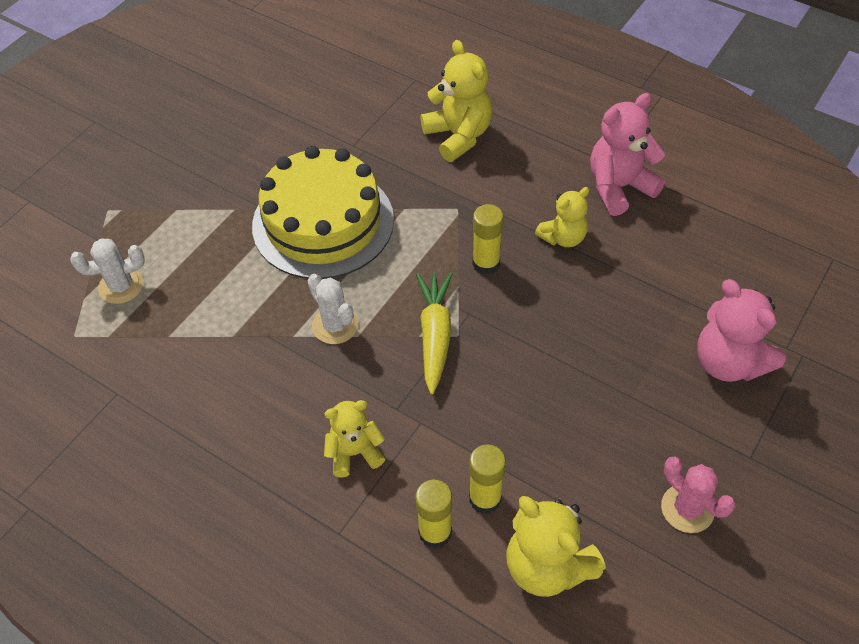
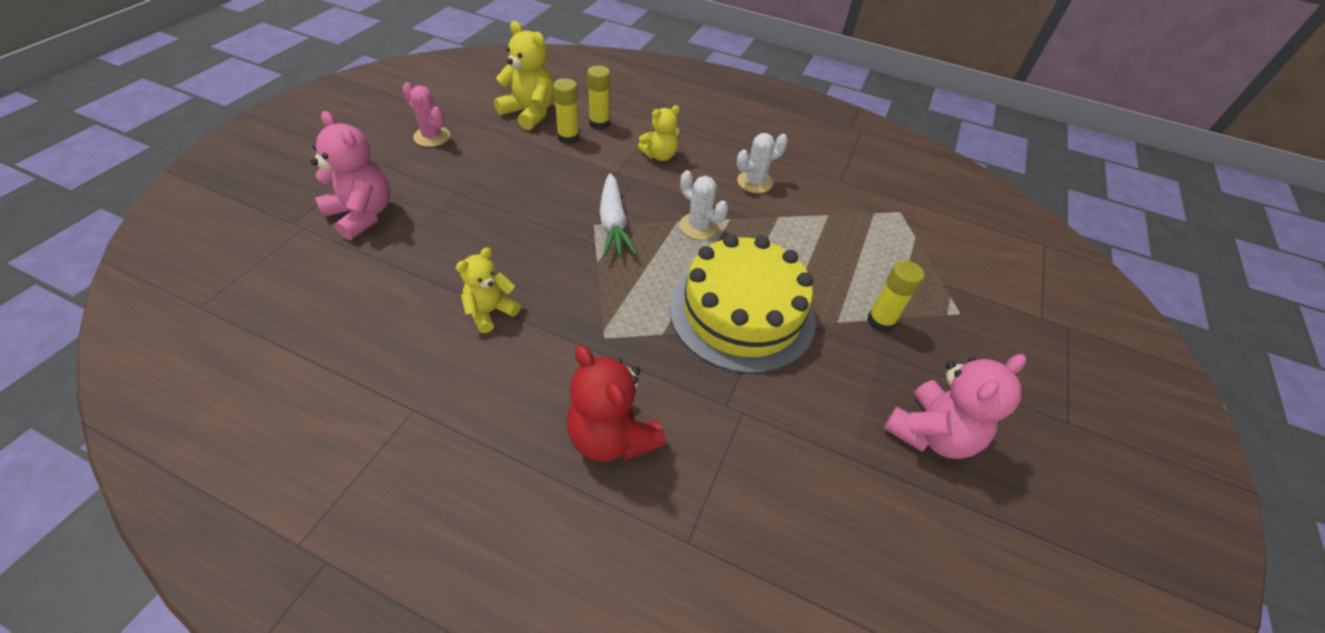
camera: 165 degrees right, 5 degrees down
(121, 286) = (892, 247): white cactus -> white cactus (754, 182)
(435, 335) = (613, 223): yellow carrot -> white carrot
(458, 136) = (612, 437): yellow teddy bear -> red teddy bear
(486, 263) = (571, 282): yellow glue stick -> yellow glue stick (880, 321)
(619, 187) = (413, 375): pink teddy bear -> pink teddy bear (931, 433)

